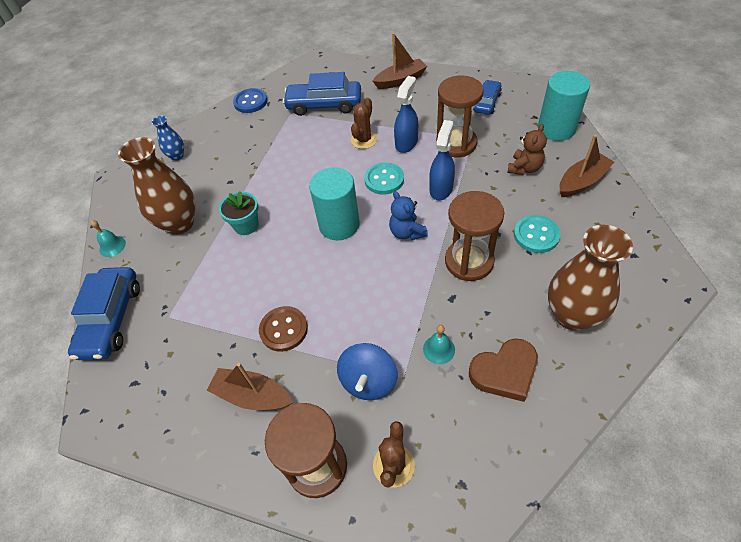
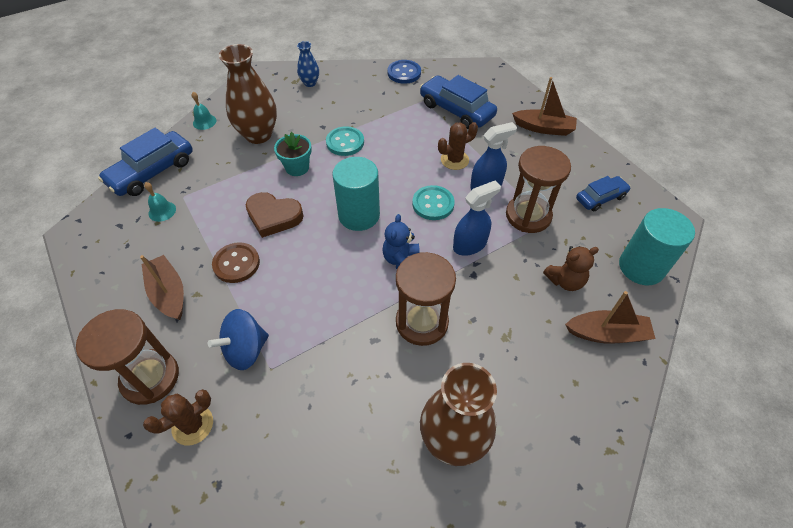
camera: 35 degrees right, 0 degrees up
(439, 349) = (318, 371): turquoise bell -> turquoise bell (162, 211)
(504, 372) = (344, 433): brown heart -> brown heart (273, 216)
(536, 235) = (504, 346): turquoise button -> turquoise button (345, 142)

